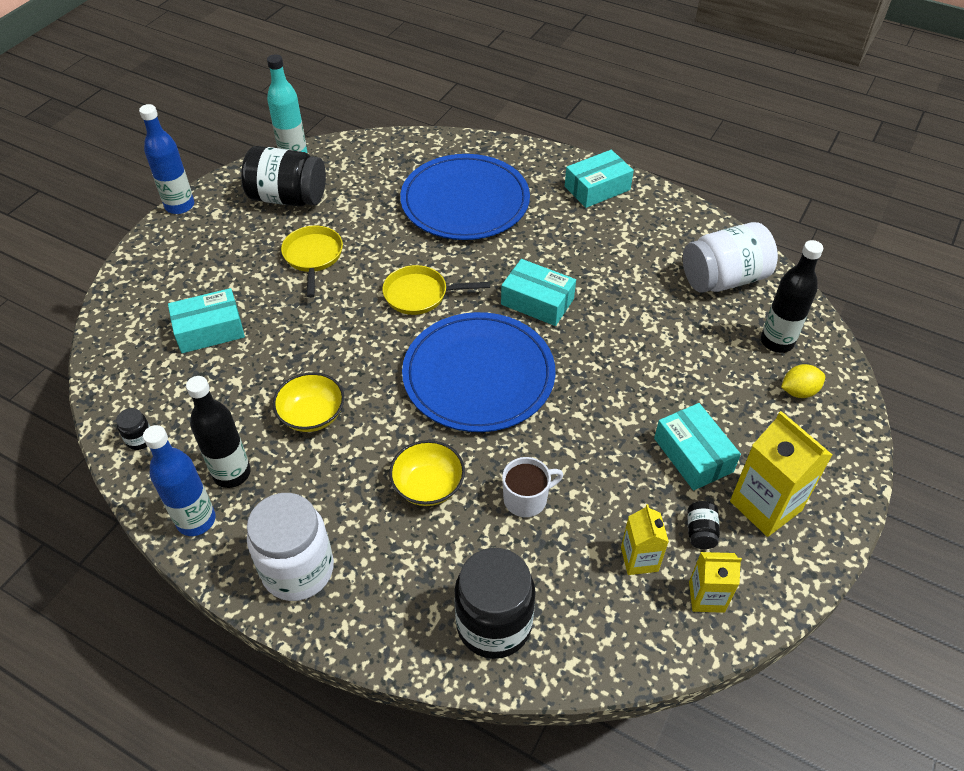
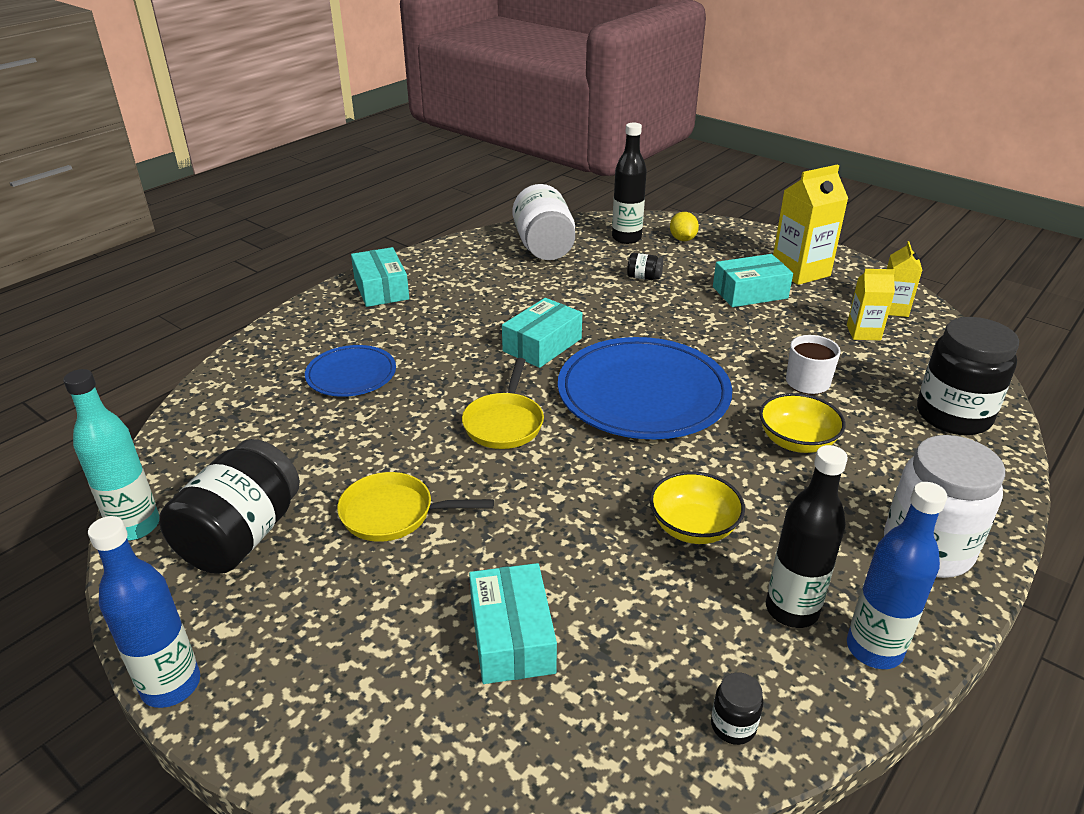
camera: 80 degrees left, 15 degrees down
(465, 201) = (351, 374): blue plate -> blue plate, size x0.54
(700, 532) = (830, 302): black jar -> black jar (644, 277)

